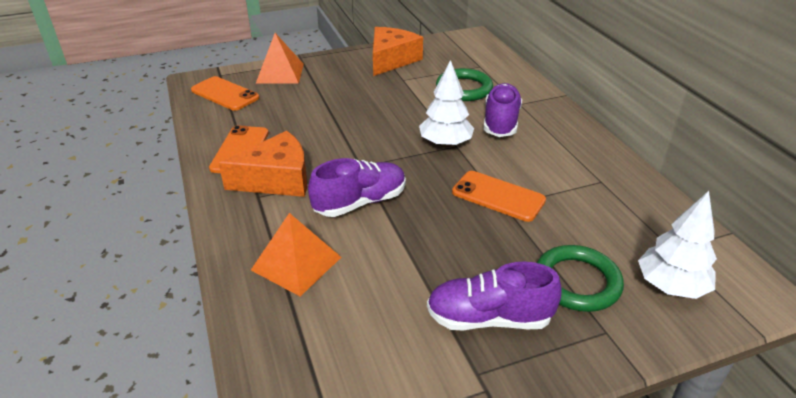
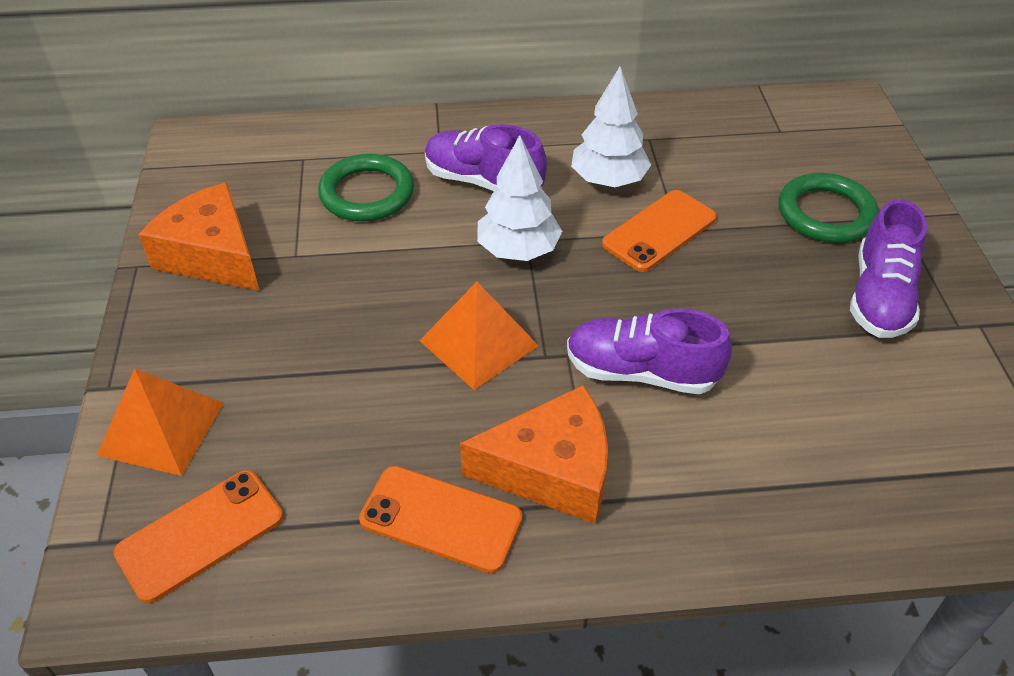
camera: 75 degrees left, 10 degrees up
(276, 179) = (551, 470): orange cheese -> orange cheese turned 90 degrees clockwise
(296, 263) = (768, 466): orange pyramid -> orange pyramid (478, 343)
(360, 202) = (641, 372): purple shoe -> purple shoe turned 60 degrees counterclockwise
(670, 286) = (836, 153): white tree -> white tree (608, 180)

